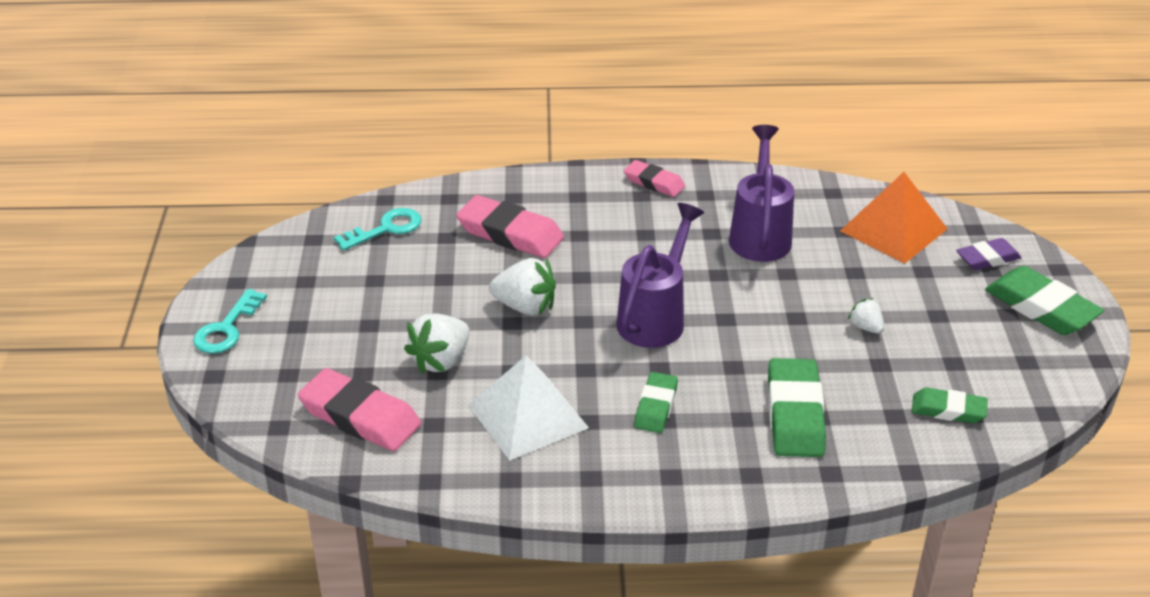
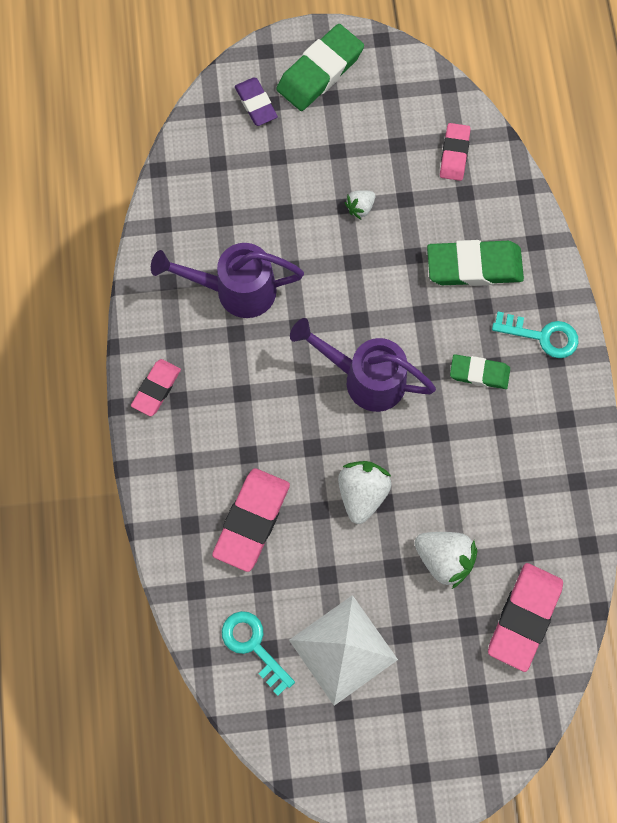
camera: 95 degrees left, 35 degrees up
(227, 328) = (422, 770): turquoise key -> turquoise key (542, 336)
(527, 416) = (504, 475): white pyramid -> white pyramid (343, 650)
(894, 229) = (219, 176): orange pyramid -> none
(948, 410) = (454, 154): green eraser -> pink eraser

